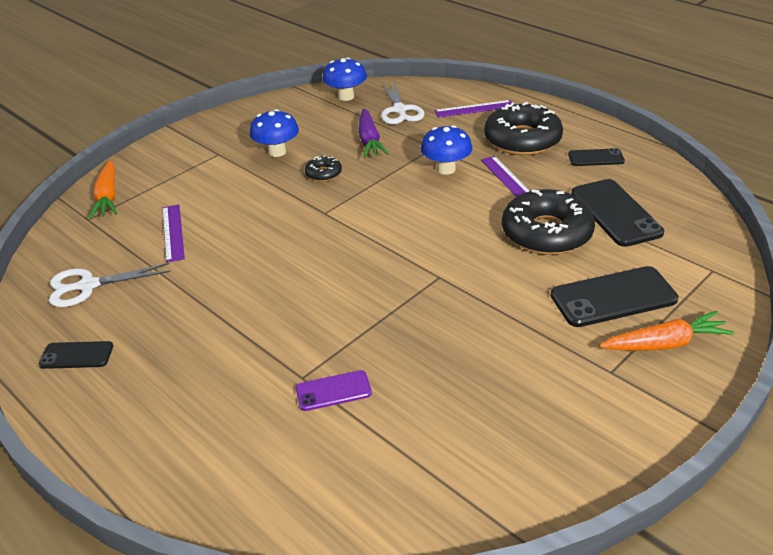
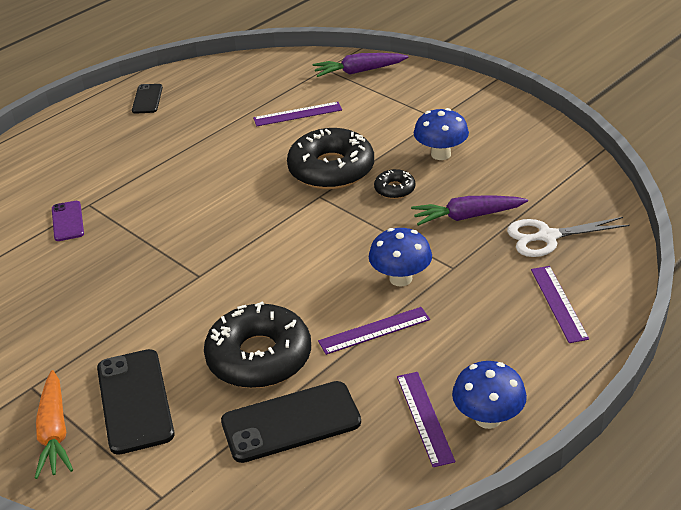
camera: 90 degrees right, 0 degrees up
(88, 286) = (229, 87): white scissors -> none
(108, 197) = (359, 71): orange carrot -> purple carrot
(346, 97) = (580, 191): blue mushroom -> blue mushroom (488, 418)
(522, 140) = (474, 347): black donut -> black donut (331, 169)
(596, 158) = (425, 417): black phone -> purple ruler

